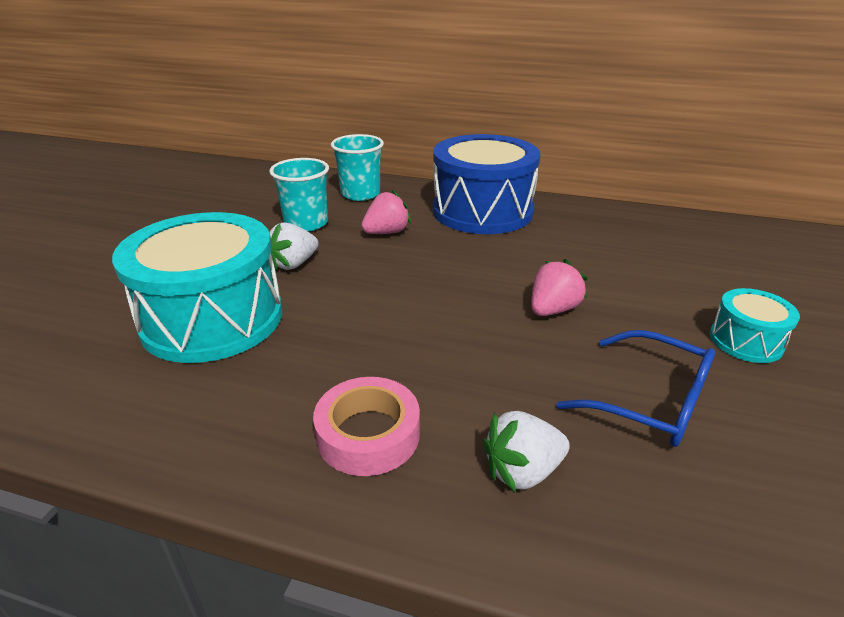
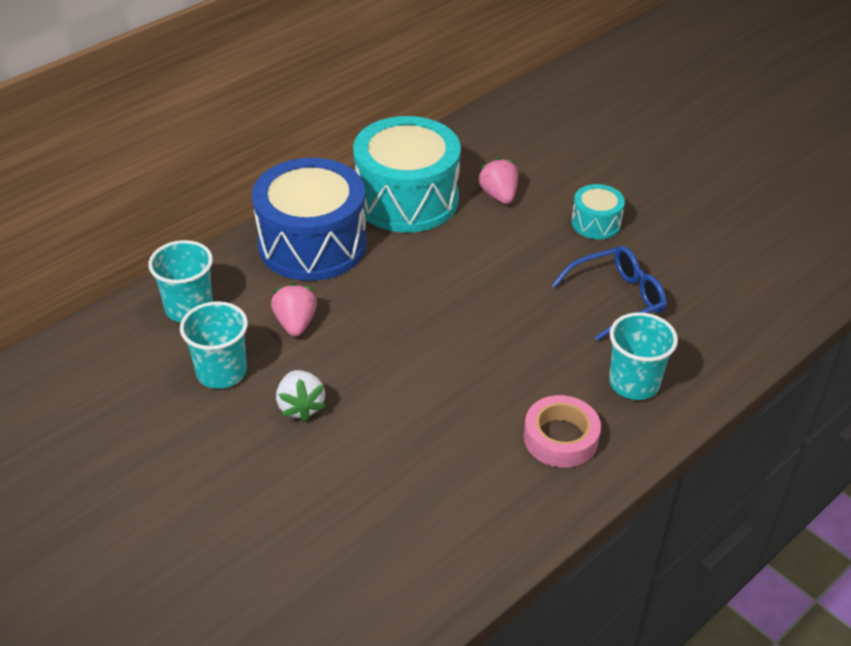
camera: 60 degrees left, 10 degrees up
(212, 319) = (354, 486): turquoise drum -> turquoise drum (407, 199)
(522, 471) = (634, 383): white strawberry -> turquoise cup
(552, 310) = (497, 286): pink strawberry -> pink strawberry (499, 195)

